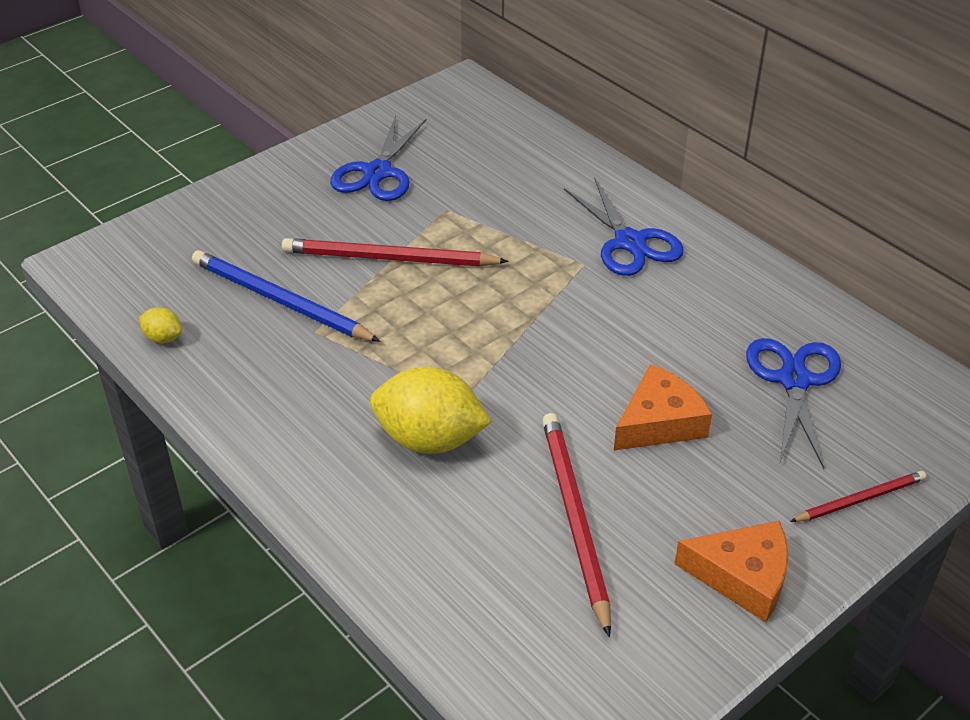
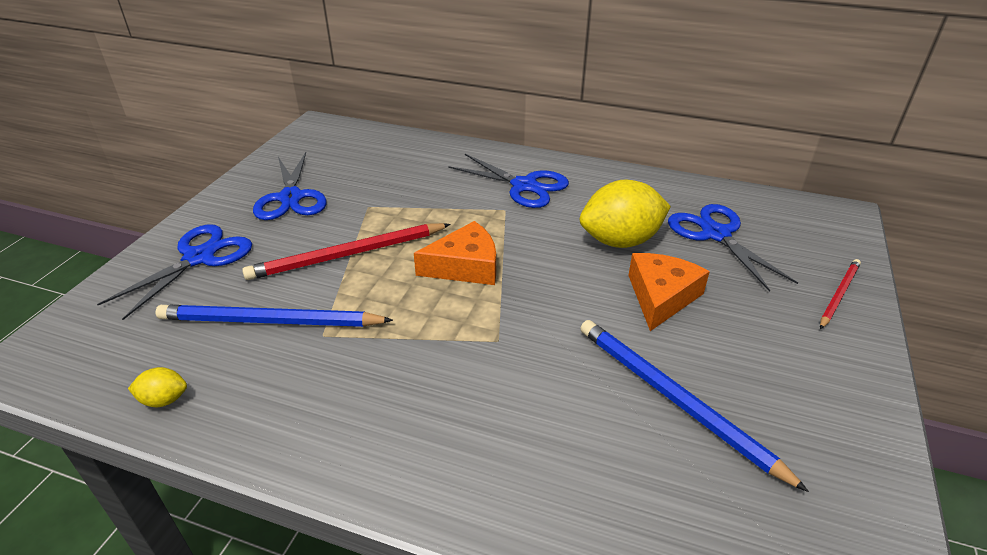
camera: 30 degrees left, 5 degrees down
(258, 212) = (199, 258): none -> blue scissors
(430, 439) = (499, 385): yellow lemon -> yellow lemon (620, 241)
(574, 518) = (674, 399): red pencil -> blue pencil
(743, 576) = (833, 386): orange cheese -> orange cheese (465, 266)

